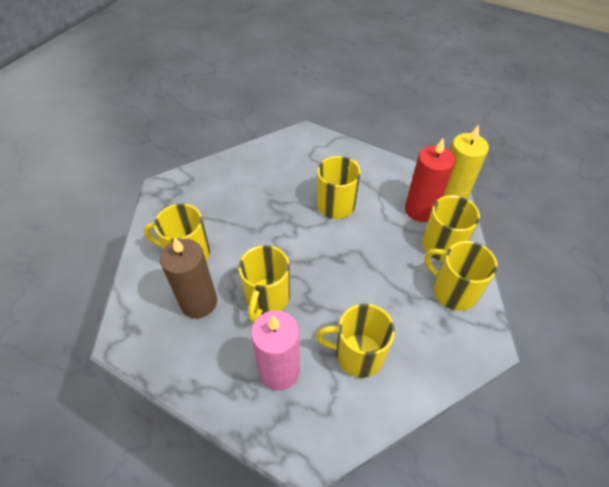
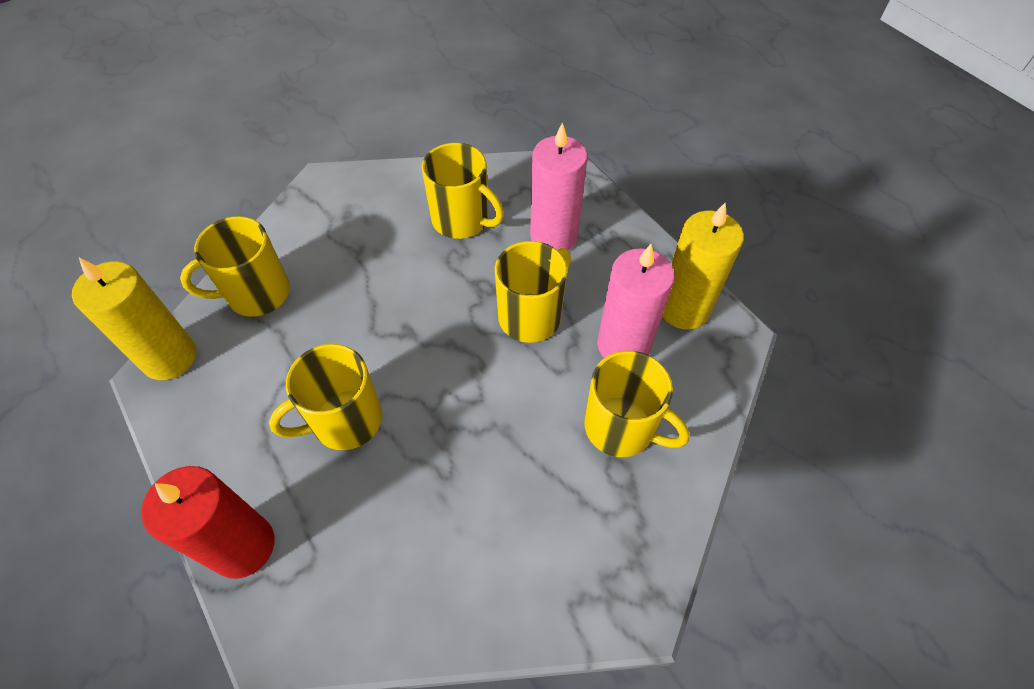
camera: 155 degrees left, 5 degrees up
(161, 346) = (684, 309): none -> yellow candle
(199, 302) = (623, 345): brown candle -> pink candle
(420, 210) = (233, 356): red candle -> red candle (243, 546)
(453, 291) = (303, 238): yellow mug -> none

